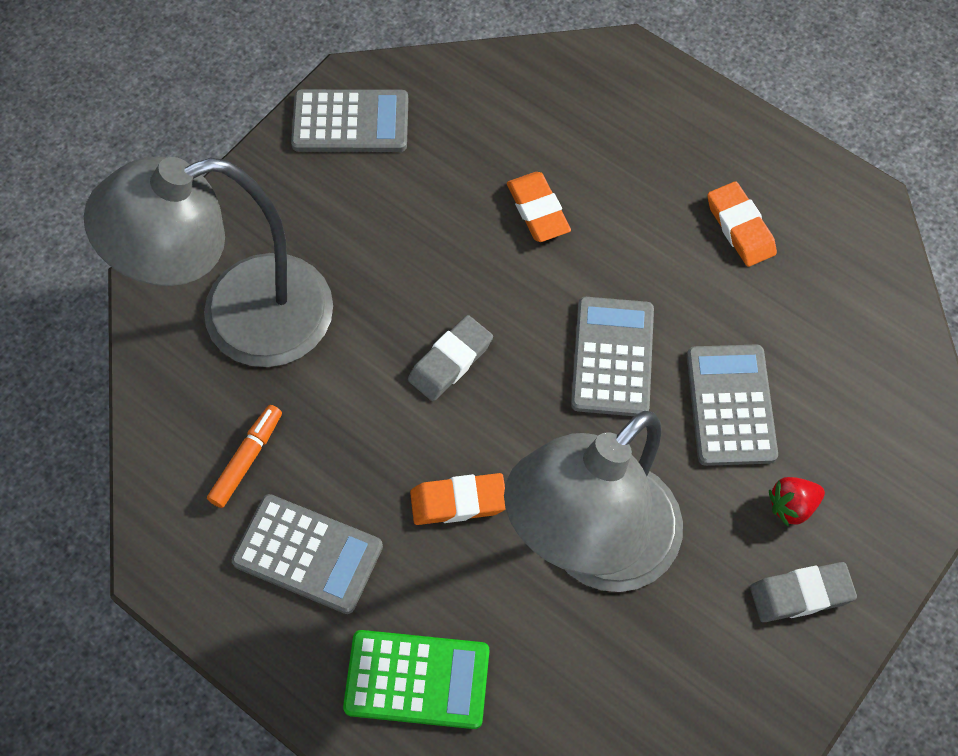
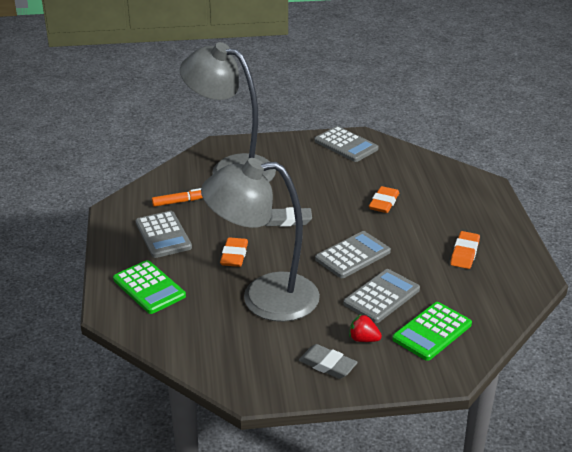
camera: 45 degrees right, 30 degrees down
(458, 502) = (234, 255): orange eraser -> orange eraser turned 60 degrees clockwise
(852, 415) = (432, 332): none -> green calculator

